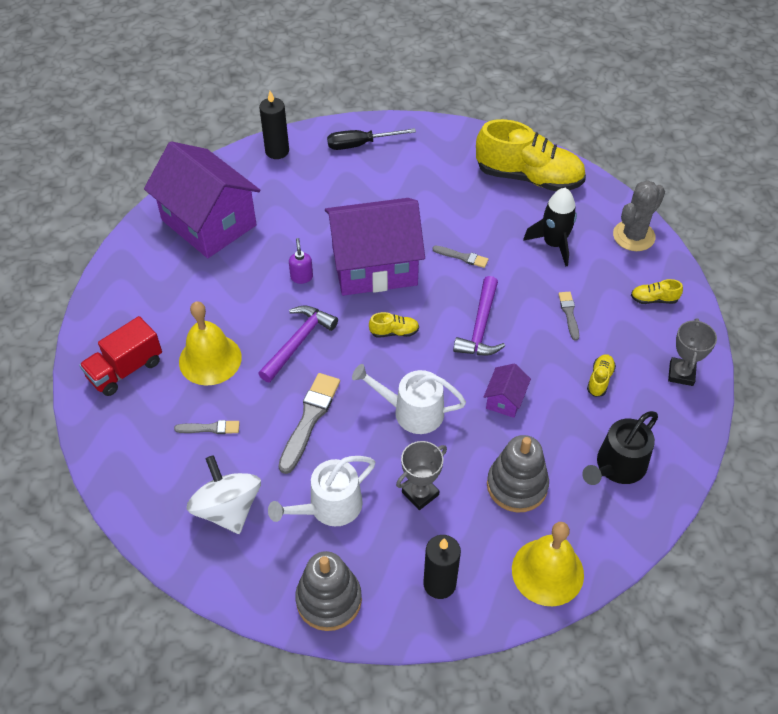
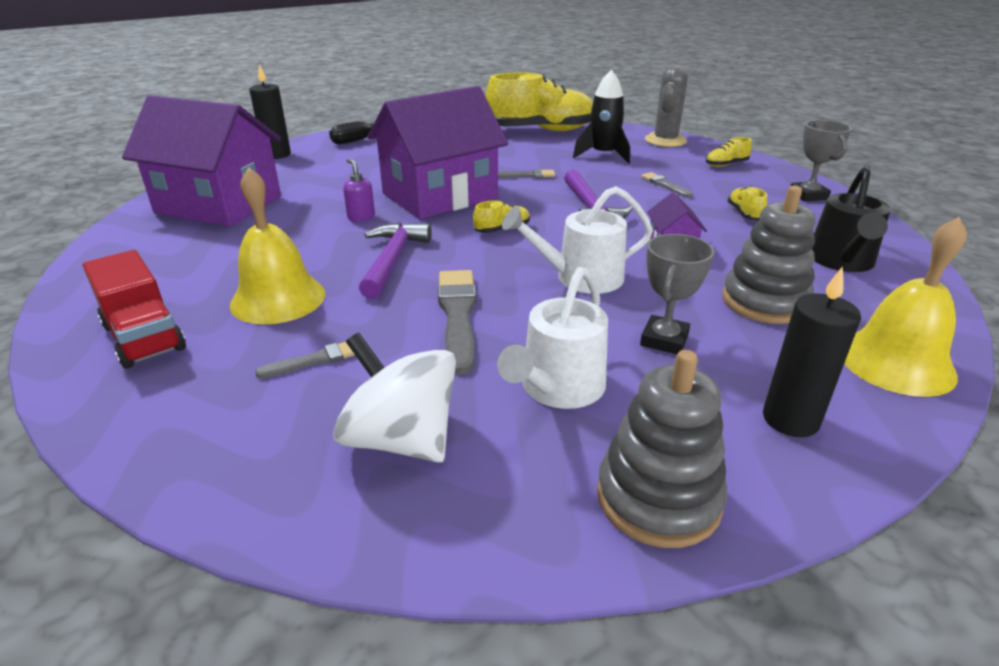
camera: 25 degrees left, 20 degrees down
(125, 369) = (144, 337): red truck -> red truck turned 60 degrees counterclockwise

